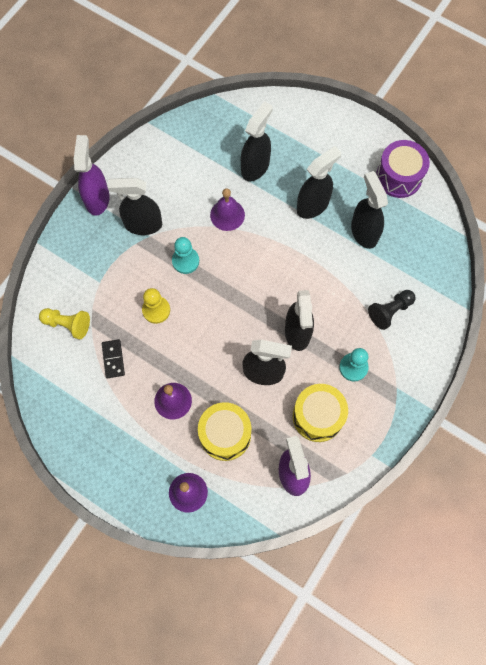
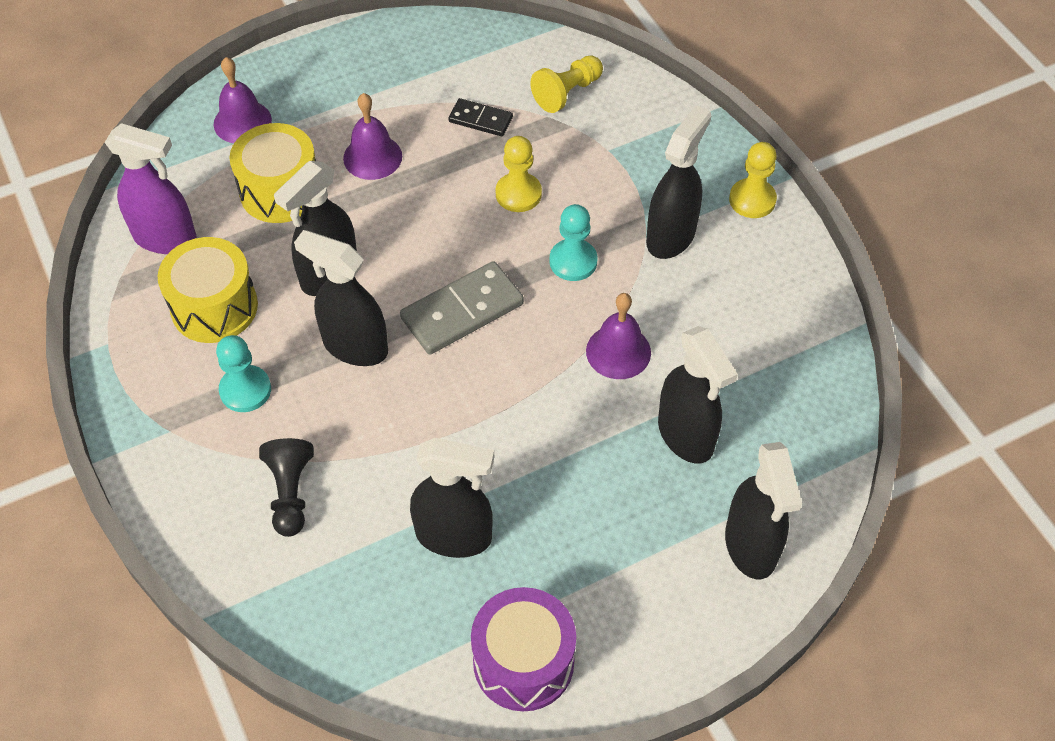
camera: 120 degrees right, 15 degrees down
(97, 199) = (752, 200): purple spray bottle -> yellow pawn
(246, 295) = (462, 311): none -> grey domino
(313, 205) = (556, 484): black spray bottle -> black spray bottle (751, 546)

